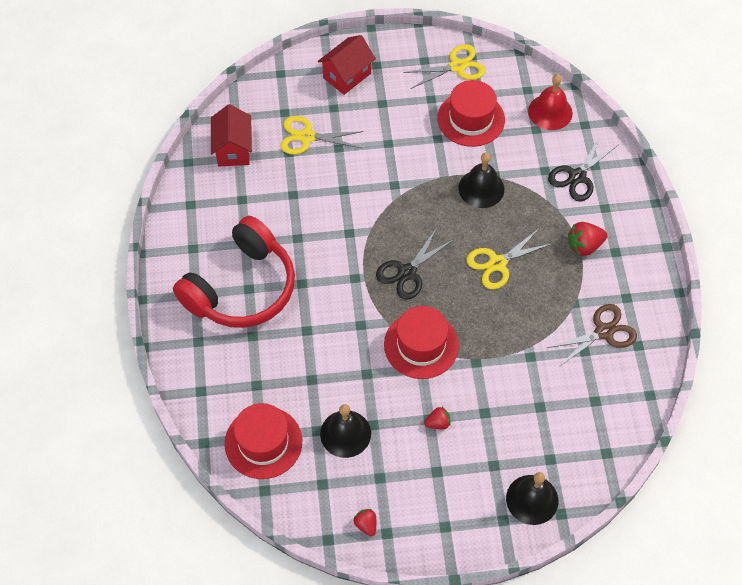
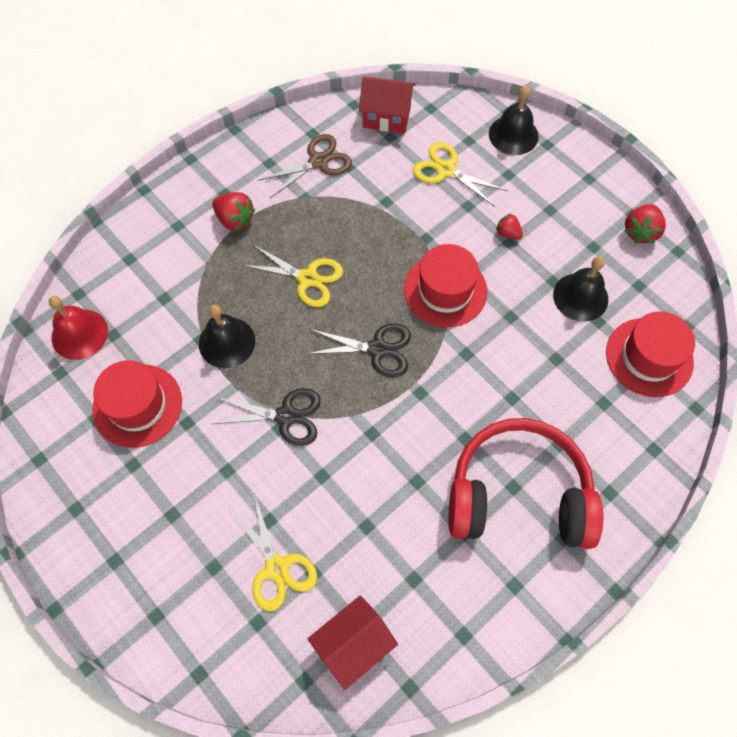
camera: 125 degrees left, 5 degrees up
(347, 76) = (153, 585): red house -> red house (386, 117)
(366, 525) = (640, 232): red strawberry -> red strawberry, size x1.62
(457, 66) = (65, 466): yellow scissors -> yellow scissors (446, 170)
(577, 176) = (153, 266): black scissors -> black scissors (286, 416)
(604, 332) = (318, 162): brown scissors -> brown scissors turned 120 degrees clockwise

